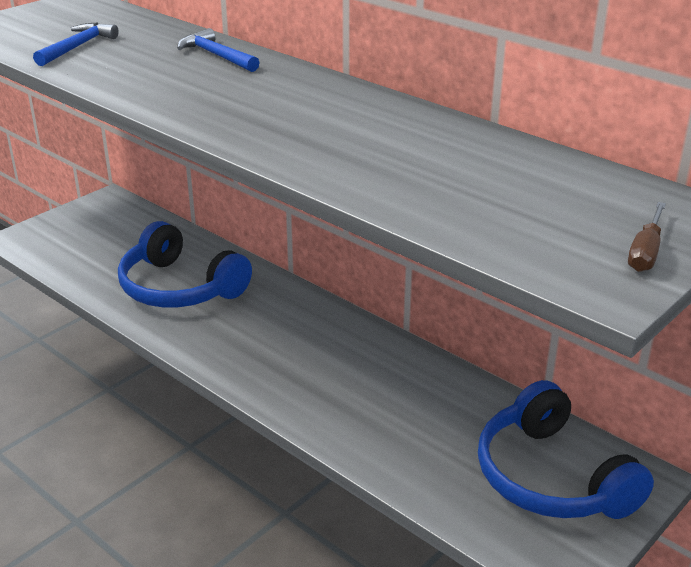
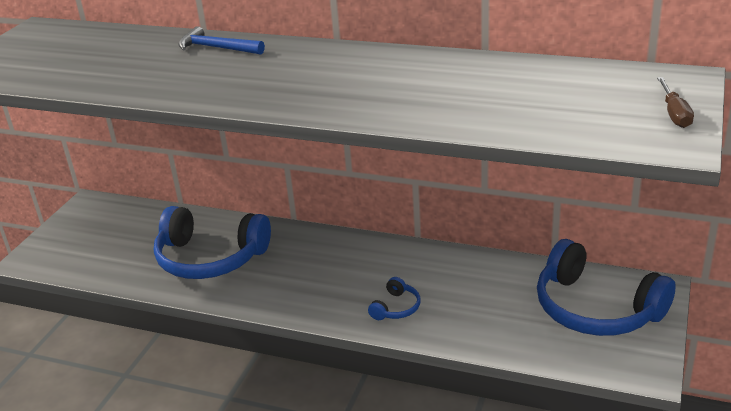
camera: 20 degrees left, 0 degrees up
(77, 47) = (85, 68): blue hammer -> none
(326, 400) = (396, 308): none -> blue headphones

